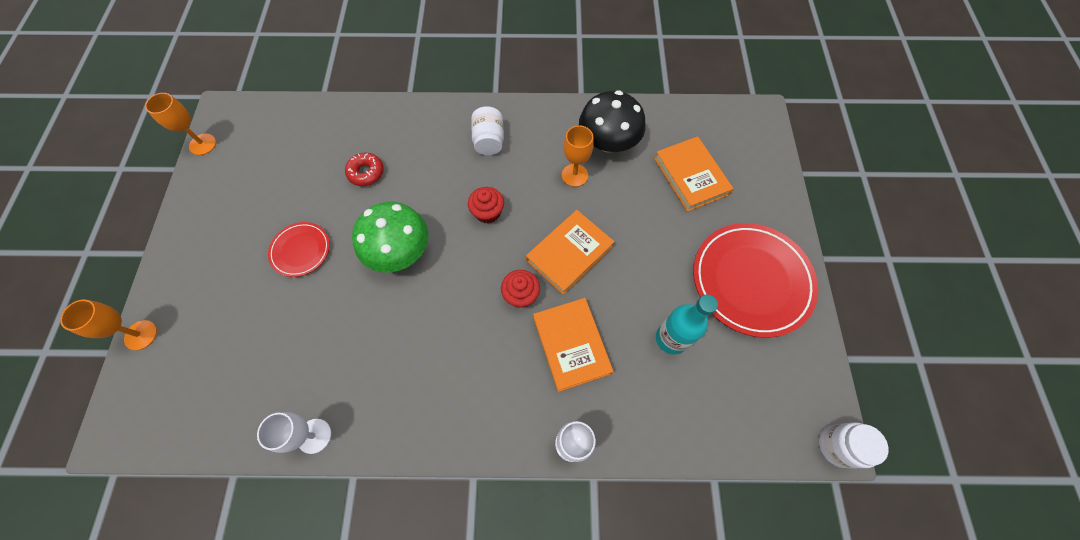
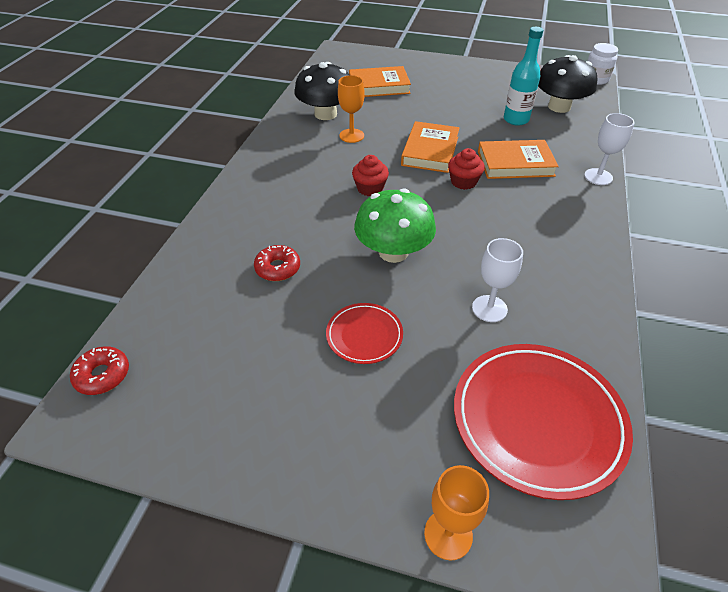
camera: 75 degrees left, 20 degrees down
(202, 144) = (123, 449): orange goblet -> none
(256, 111) = (102, 375): none -> red donut
(314, 436) = (597, 336): white goblet -> white goblet (489, 308)
(489, 141) = (285, 176): white jar -> none
(569, 253) = (430, 151): orange book -> orange book turned 45 degrees clockwise
(727, 392) = (559, 107): none -> black mushroom
(751, 281) = (476, 82): red plate -> red plate (537, 420)

